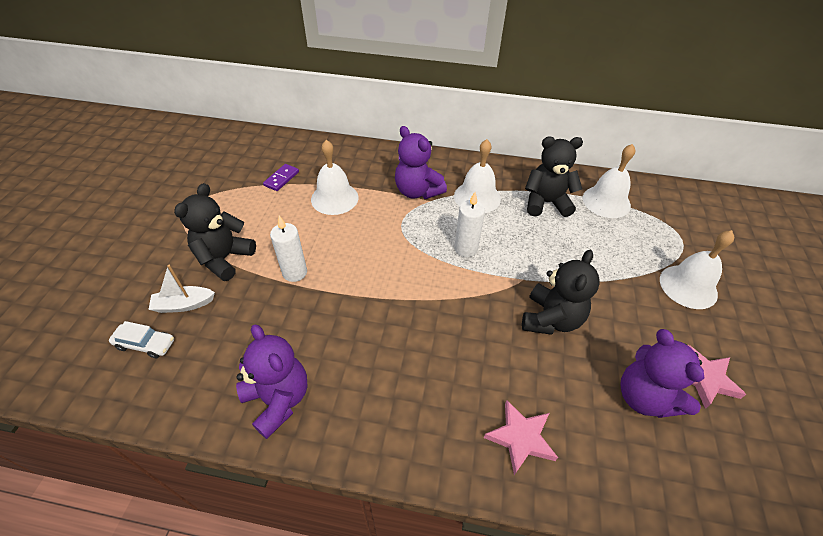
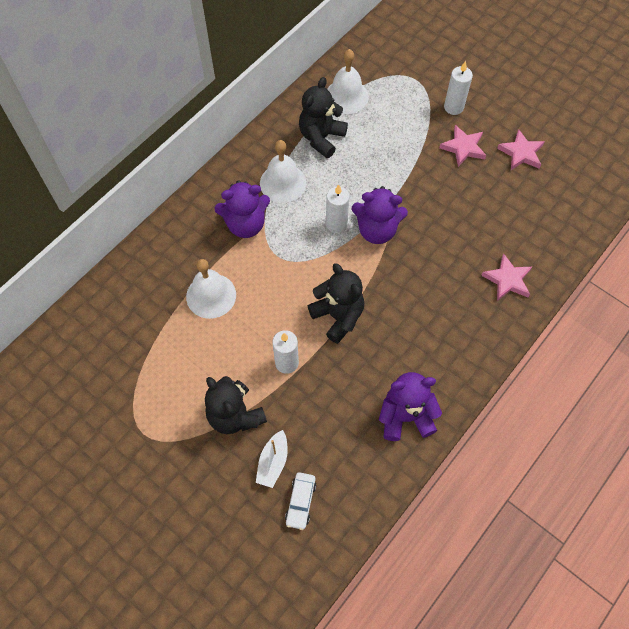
camera: 60 degrees left, 15 degrees up
(145, 344) = (300, 502): white car -> white car turned 150 degrees clockwise
(281, 179) = (151, 331): purple domino -> none
(551, 319) = (433, 208): black teddy bear -> black teddy bear (338, 316)
(644, 397) = (516, 194): purple teddy bear -> purple teddy bear (377, 230)
(650, 316) = (463, 147): none -> pink star
(688, 286) = (453, 107): white bell -> white candle

